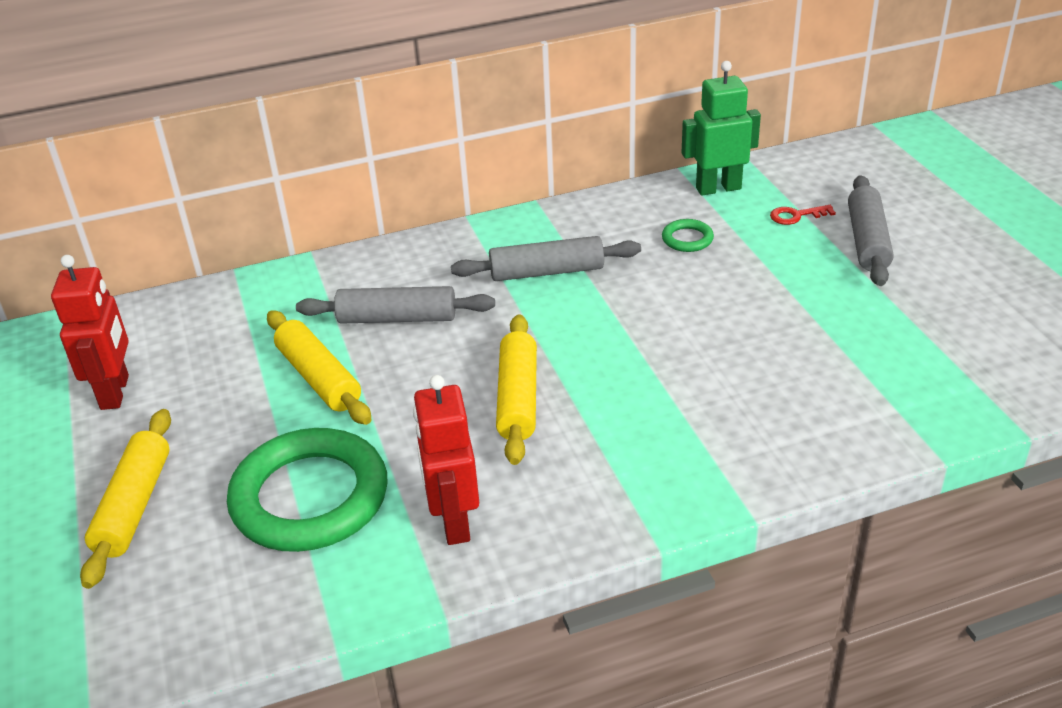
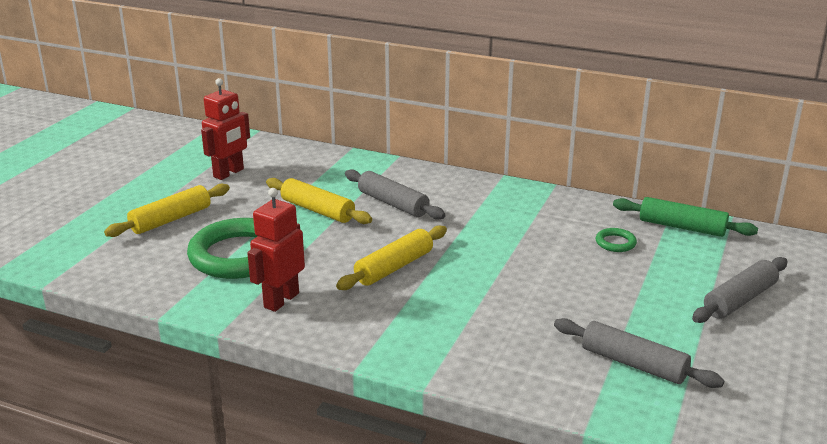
camera: 40 degrees right, 10 degrees down
(319, 378) = (317, 210): yellow rolling pin -> yellow rolling pin turned 60 degrees counterclockwise
(546, 272) = (504, 220): grey rolling pin -> grey rolling pin (633, 364)
(718, 188) = (682, 227): green robot -> green rolling pin
(796, 216) = (711, 264): red key -> none

